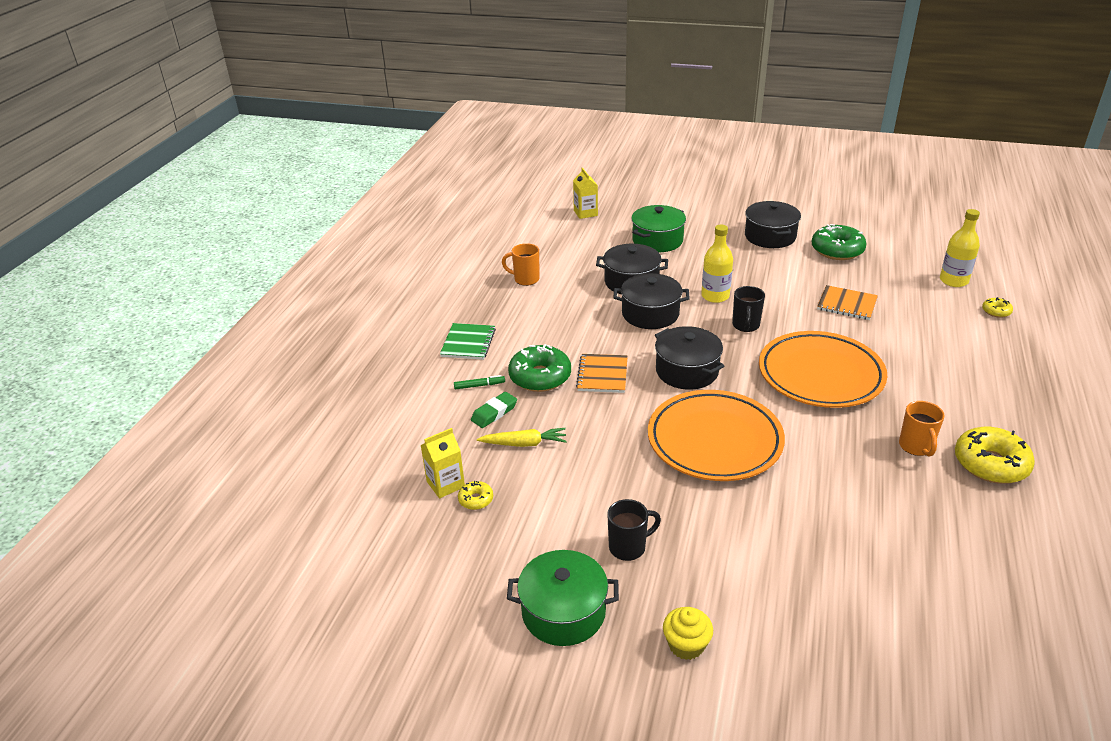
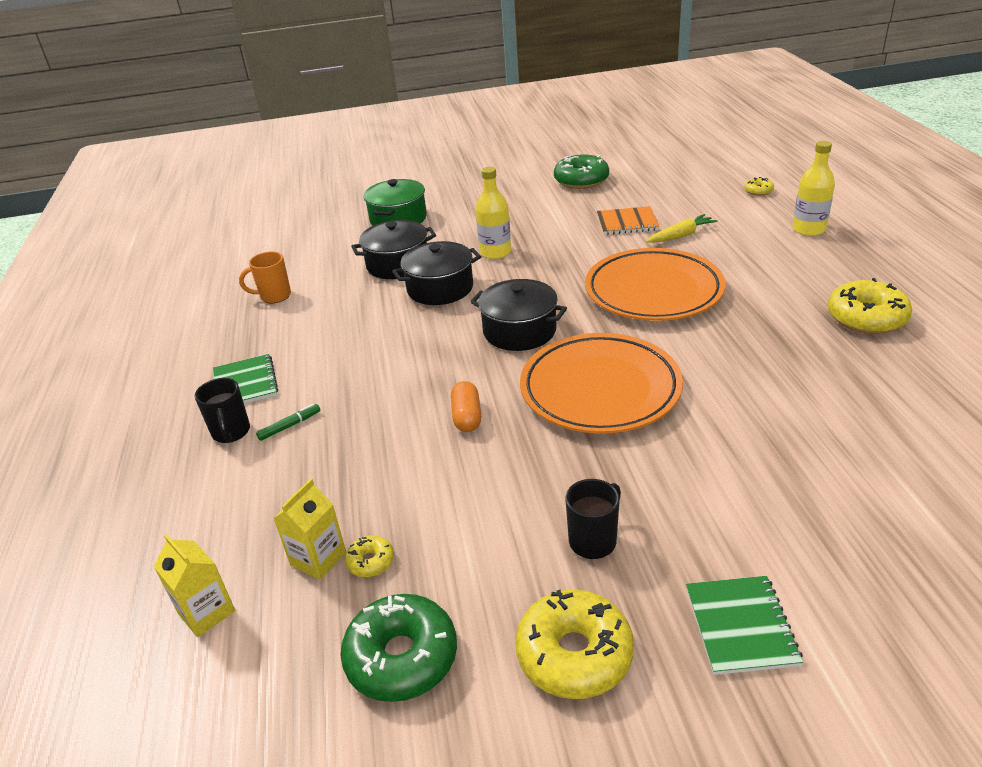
camera: 25 degrees left, 0 degrees up
(494, 413) = (328, 450): green eraser -> none
(524, 443) = (388, 471): yellow carrot -> yellow carrot (681, 236)
(540, 377) = (359, 391): green donut -> green donut (402, 657)
(563, 612) = (574, 654): green pot -> yellow donut
(585, 213) = (301, 214): yellow carton -> yellow carton (206, 612)
(602, 375) = (430, 365): orange notebook -> none
(602, 424) = (467, 417): none -> orange capsule
(686, 645) = (741, 626): yellow cupcake -> green notebook
(745, 326) = (547, 270): black mug -> black mug (231, 432)
(770, 236) = (509, 186): black pot -> none
(916, 447) = (792, 326): orange mug -> none
(953, 281) = (702, 177): yellow bottle -> yellow bottle (808, 229)

